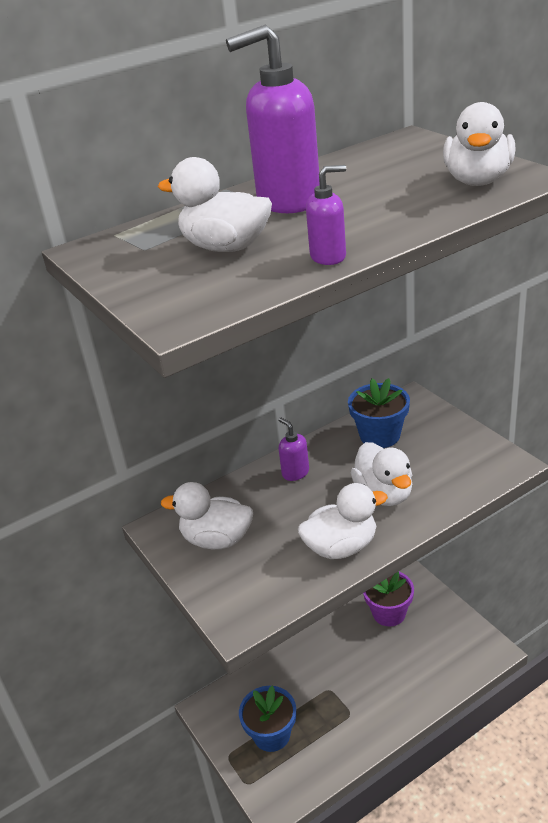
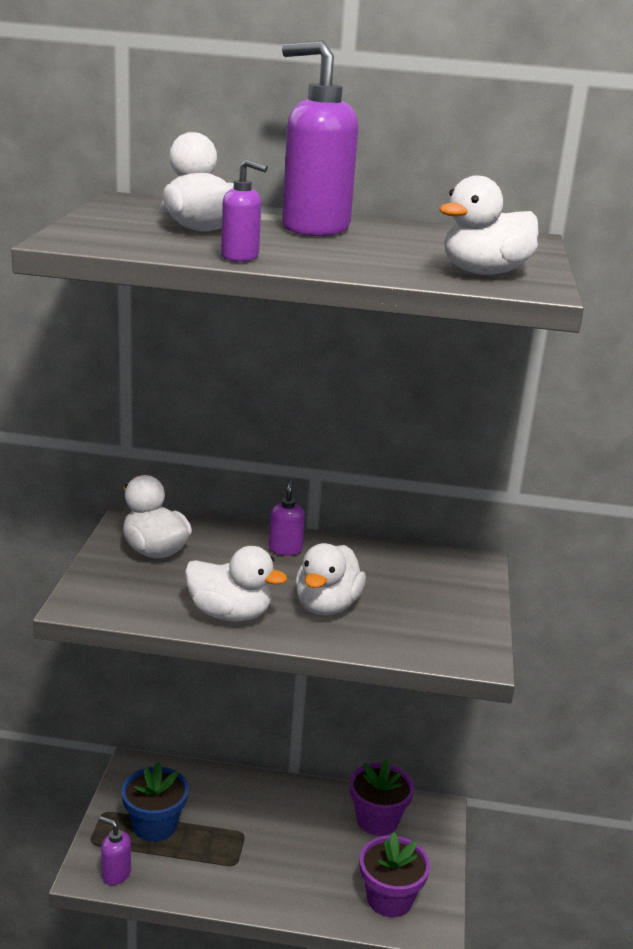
camera: 35 degrees right, 10 degrees down
(291, 789) = (116, 874): none -> purple soap dispenser
(380, 435) = (399, 569): blue flower pot -> none
(453, 655) = (389, 898): none -> purple flower pot

